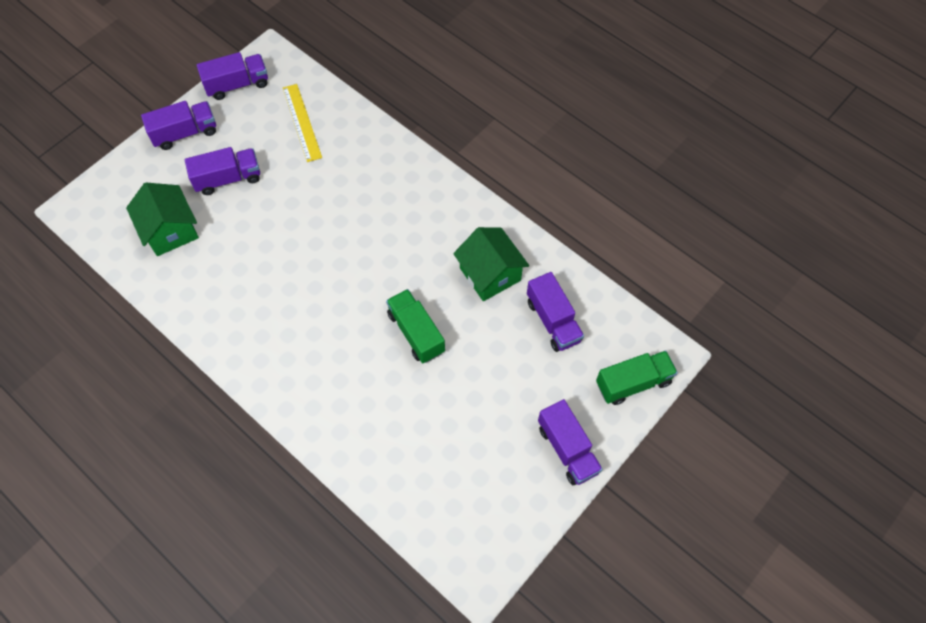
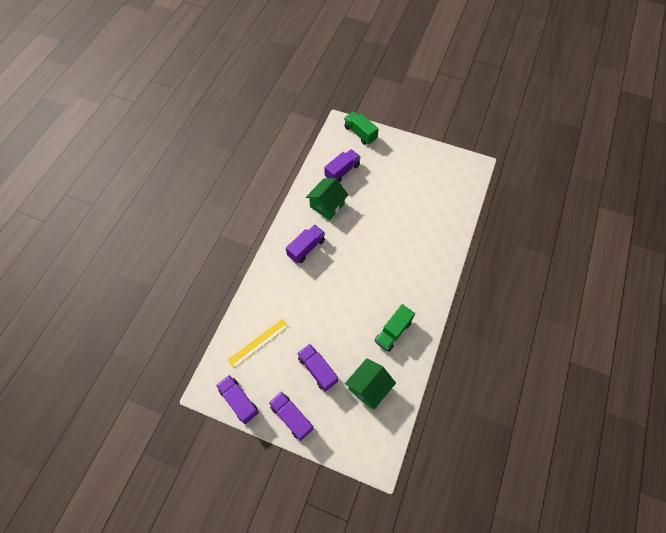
camera: 110 degrees left, 0 degrees up
(416, 332) = (375, 227): green truck -> green truck (393, 332)
(567, 449) = (404, 149): purple truck -> purple truck (306, 248)

